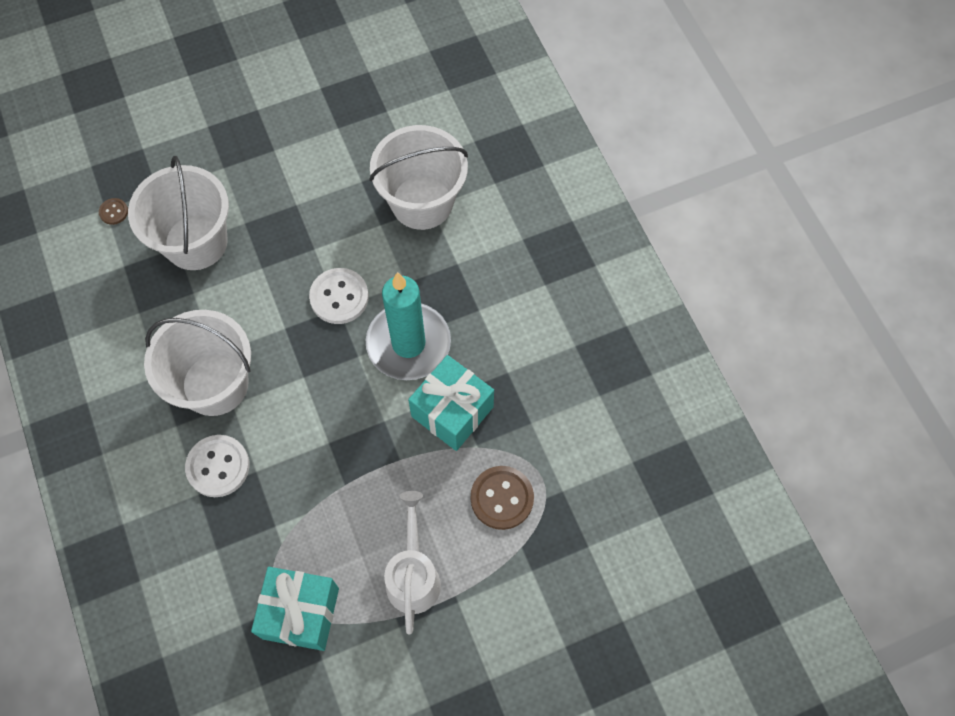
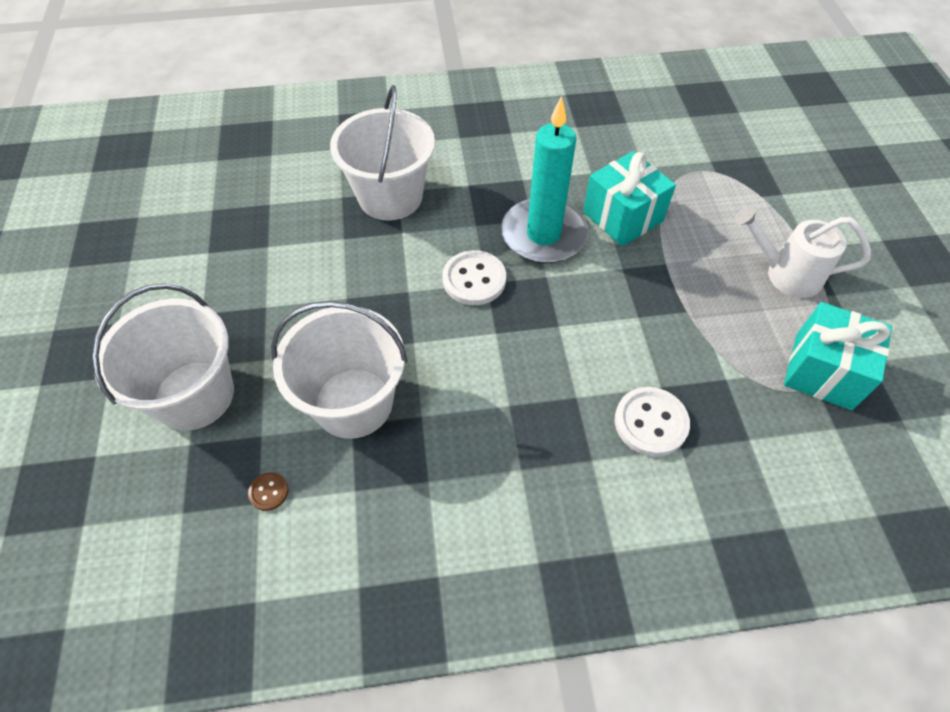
camera: 75 degrees left, 10 degrees down
(215, 384) = (548, 410): white bucket -> white bucket (194, 395)
(502, 498) = (713, 199): brown button -> none

